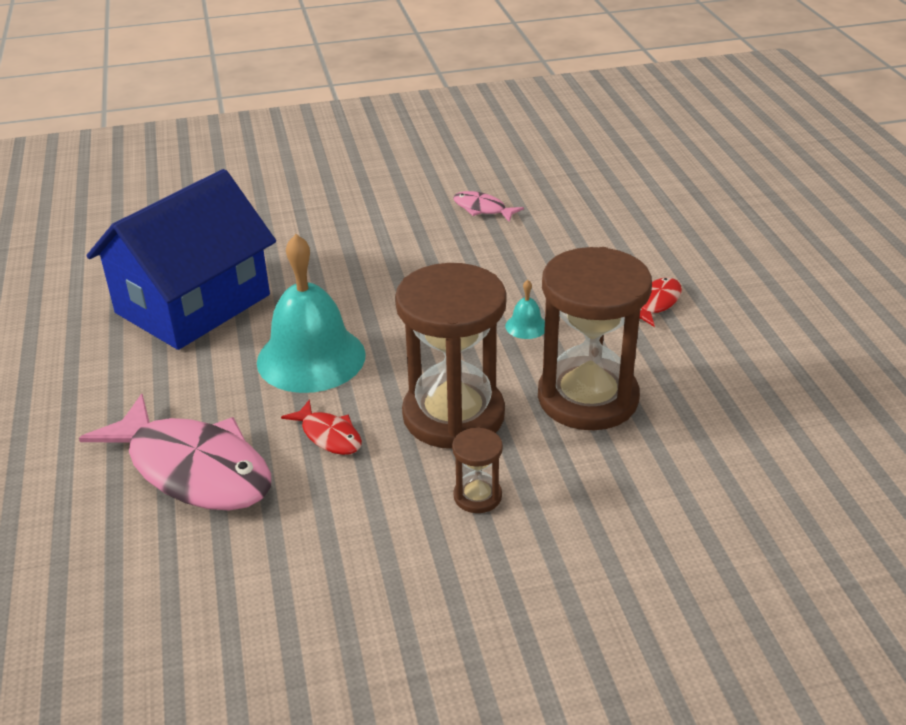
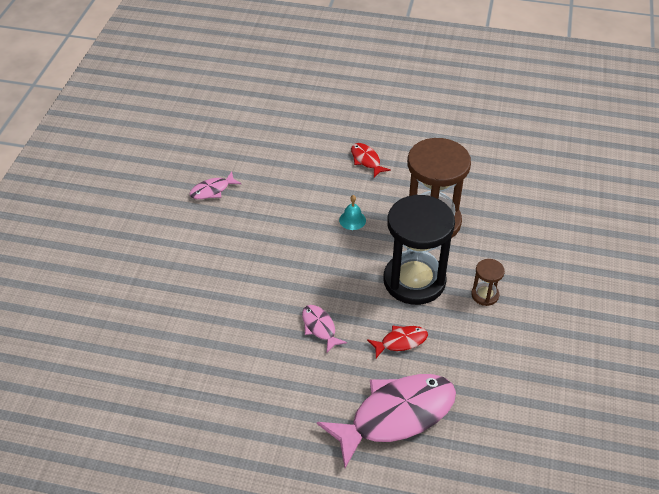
camera: 65 degrees left, 10 degrees up
(193, 304) = (214, 374): blue house -> none
(311, 358) = (319, 327): turquoise bell -> pink fish
(453, 415) = (414, 281): brown hourglass -> black hourglass

